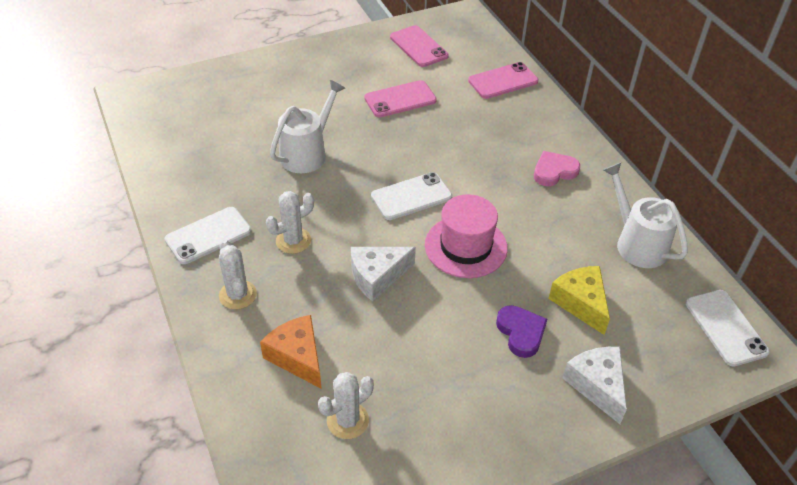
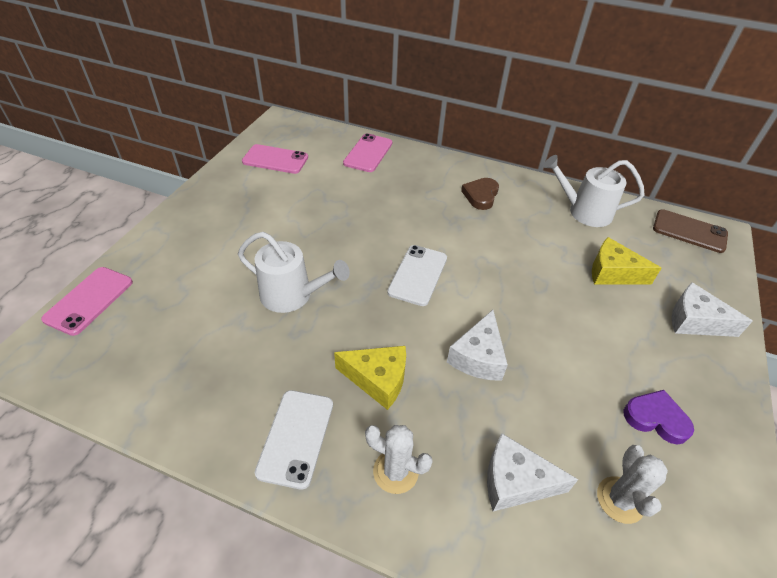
camera: 45 degrees left, 0 degrees up
(293, 241) = (378, 380): white cactus -> yellow cheese
(297, 357) = (515, 482): orange cheese -> white cheese
(307, 153) = (292, 295): white watering can -> white watering can turned 120 degrees clockwise
(400, 99) = (312, 206): pink phone -> pink phone (89, 300)
(466, 246) = (501, 286): pink hat -> none
(521, 333) = (614, 321): purple heart -> purple heart (656, 418)
(554, 171) = (480, 196): pink heart -> brown heart
(725, 327) = (689, 231): white phone -> brown phone

